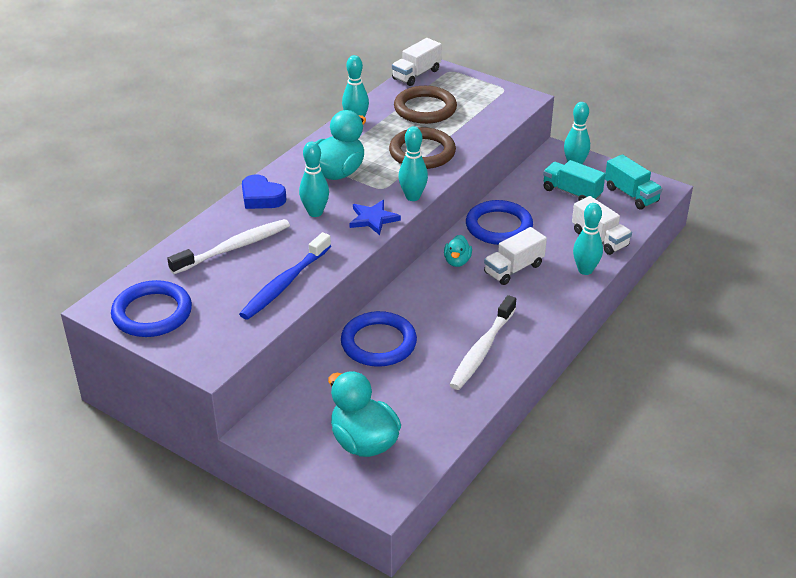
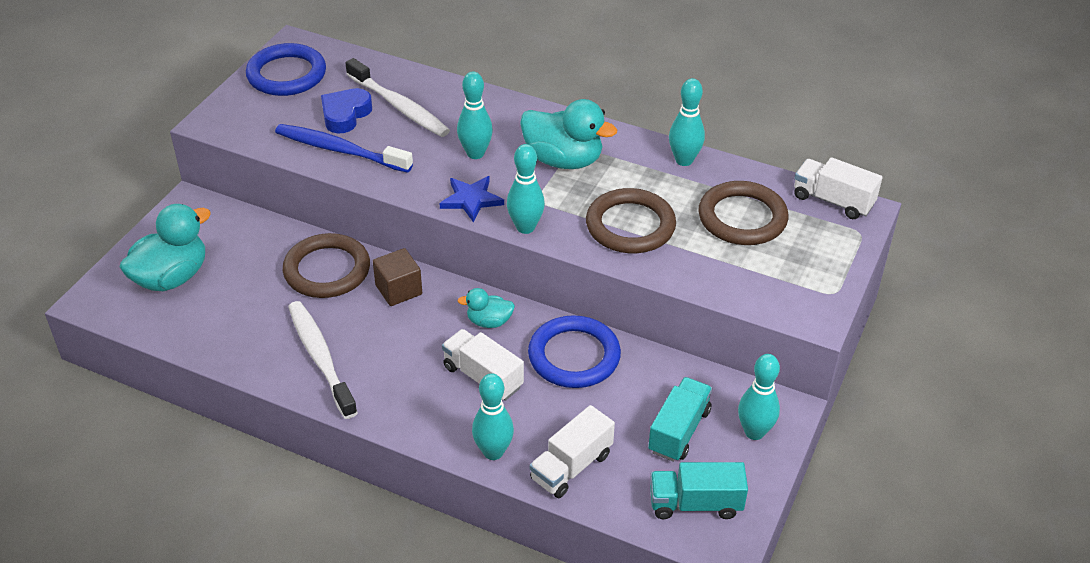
camera: 80 degrees right, 5 degrees up
(261, 197) = (497, 110): blue heart -> blue heart (345, 115)
(378, 343) = (327, 270): blue ring -> brown ring
(412, 304) = (398, 290): none -> brown cube
(482, 350) = (320, 358): white toothbrush -> white toothbrush turned 45 degrees clockwise
(631, 195) = (695, 504): turquoise truck -> turquoise truck turned 45 degrees clockwise

